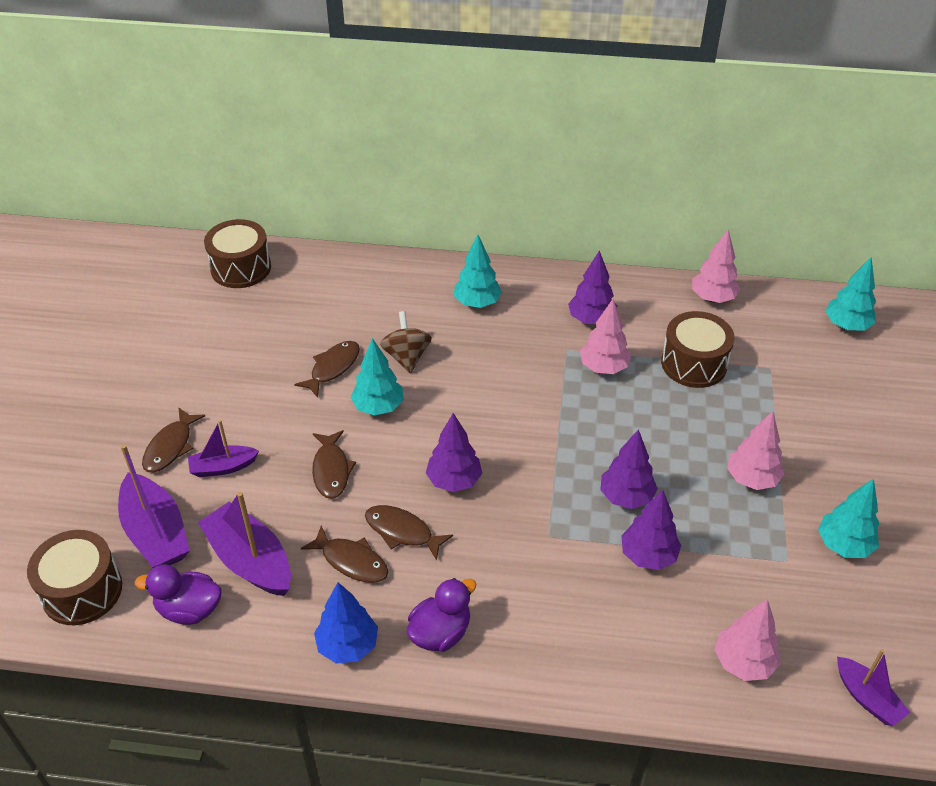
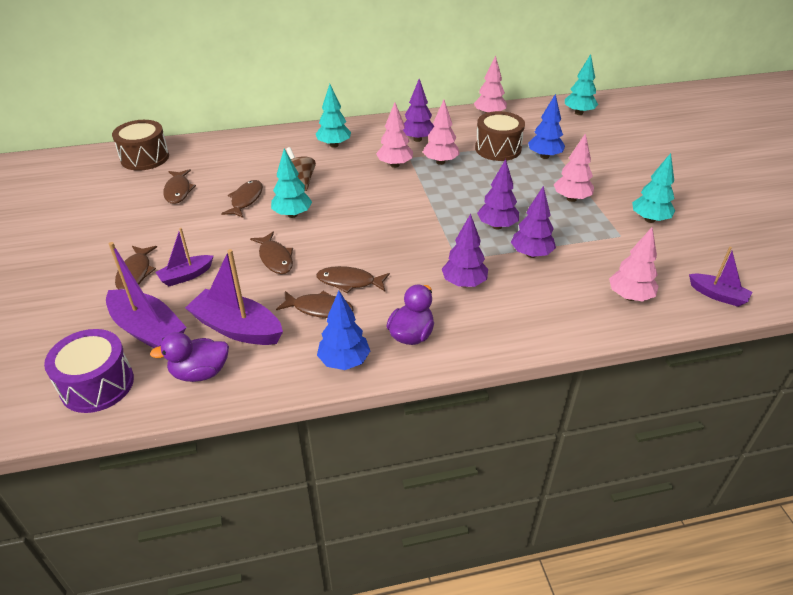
camera: 20 degrees left, 5 degrees down
(82, 591) = (97, 385): brown drum -> purple drum
(260, 332) = (178, 191): none -> brown fish
(454, 481) = (371, 244): purple tree -> purple tree (464, 283)
(540, 357) = (394, 165): none -> pink tree
(753, 394) = (544, 156): none -> blue tree

